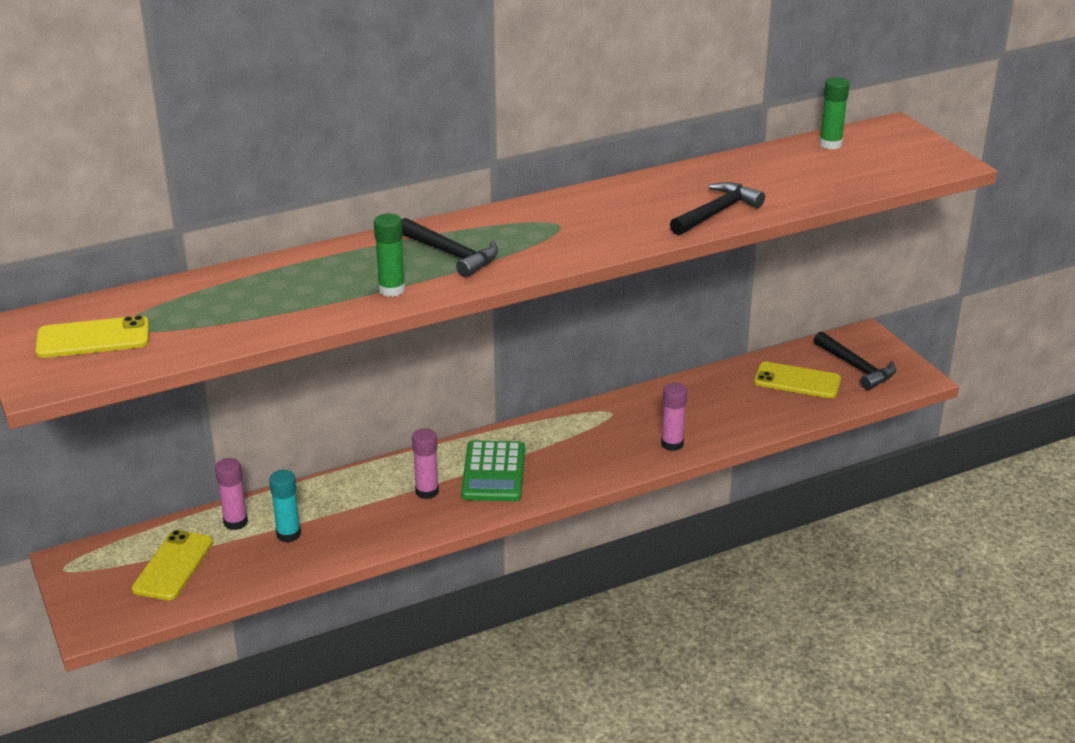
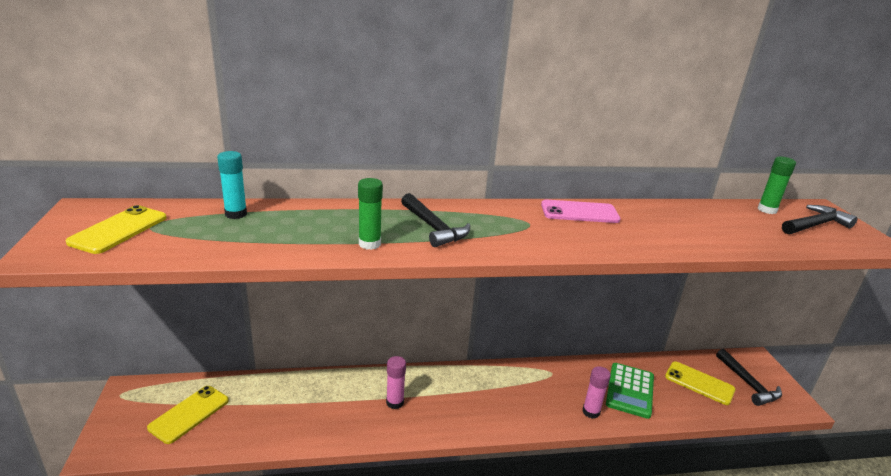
camera: 15 degrees right, 5 degrees down
(93, 338) = (119, 230): yellow phone -> yellow phone turned 75 degrees counterclockwise
(235, 522) = (252, 390): pink glue stick -> none
(288, 534) = (281, 411): turquoise glue stick -> turquoise glue stick (236, 214)
(493, 472) = (449, 400): green calculator -> green calculator (630, 390)
(611, 197) = (579, 212): none -> pink phone
(717, 212) = (664, 240): black hammer -> black hammer (815, 225)

